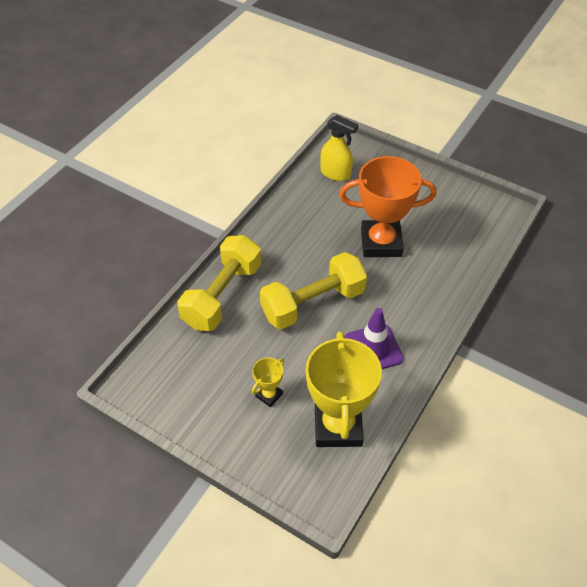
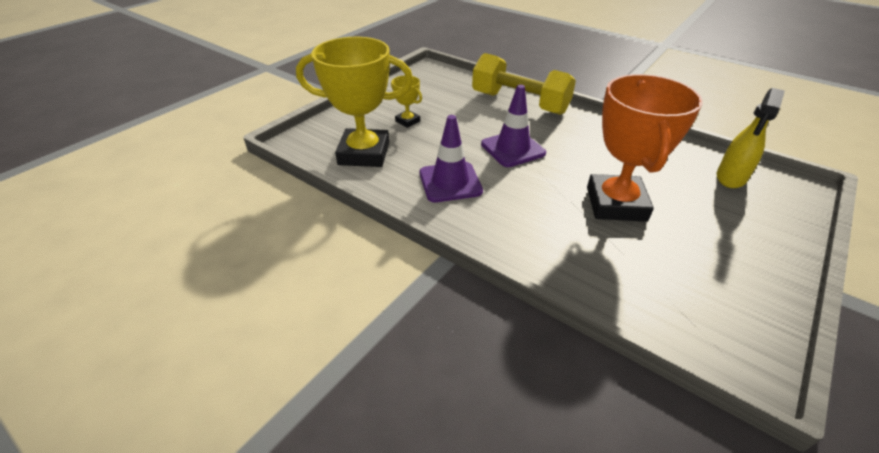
camera: 95 degrees right, 10 degrees down
(313, 303) = (512, 149): yellow dumbbell -> purple traffic cone

